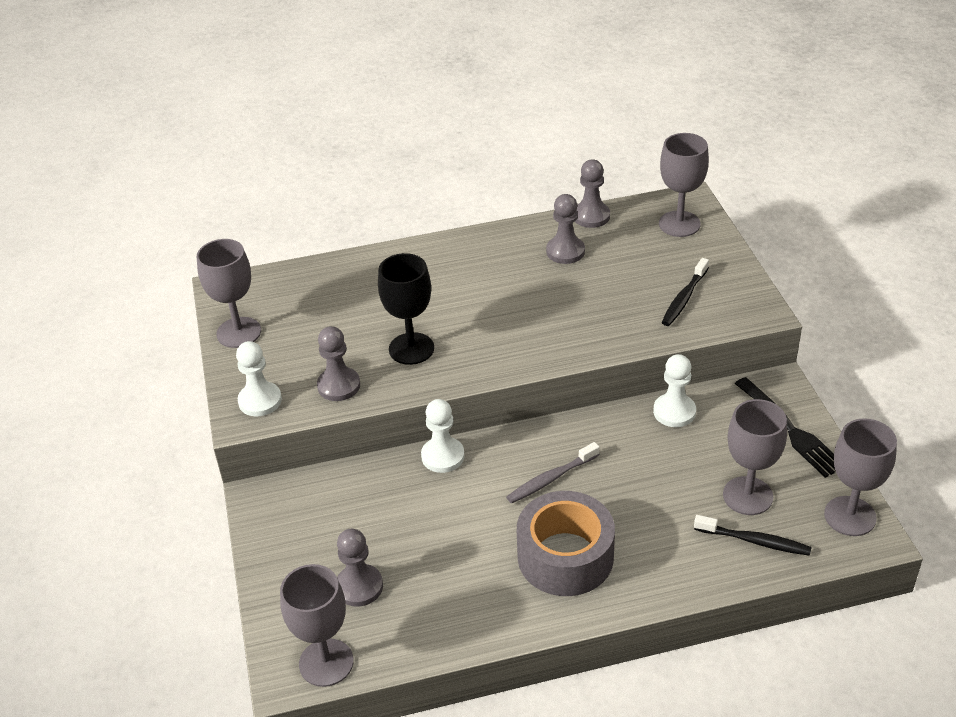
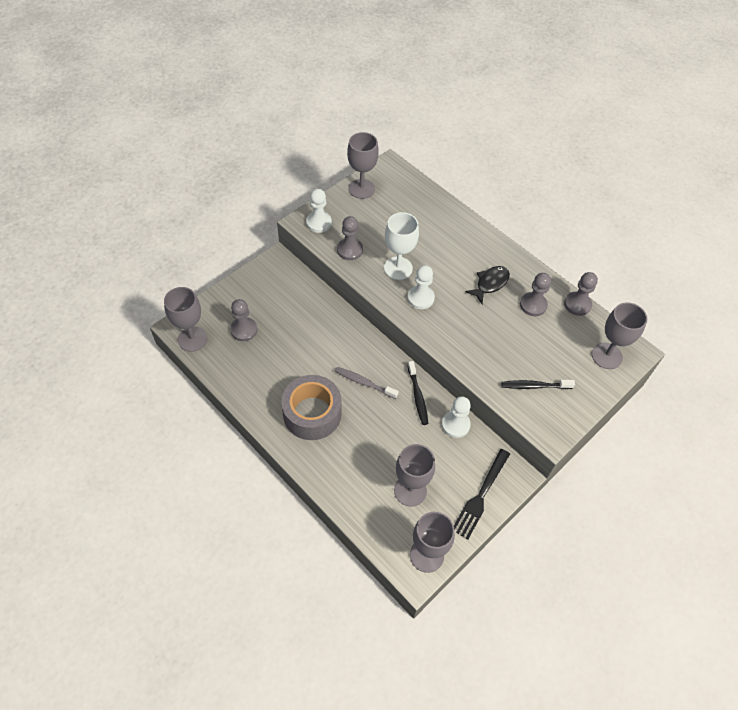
camera: 55 degrees right, 15 degrees up
(411, 349) = (398, 268): black goblet -> white goblet
(443, 456) = (350, 324): white pawn -> white pawn (420, 298)
(505, 274) = (490, 284): none -> black fish
(754, 541) = (376, 507): black toothbrush -> black toothbrush (417, 396)

